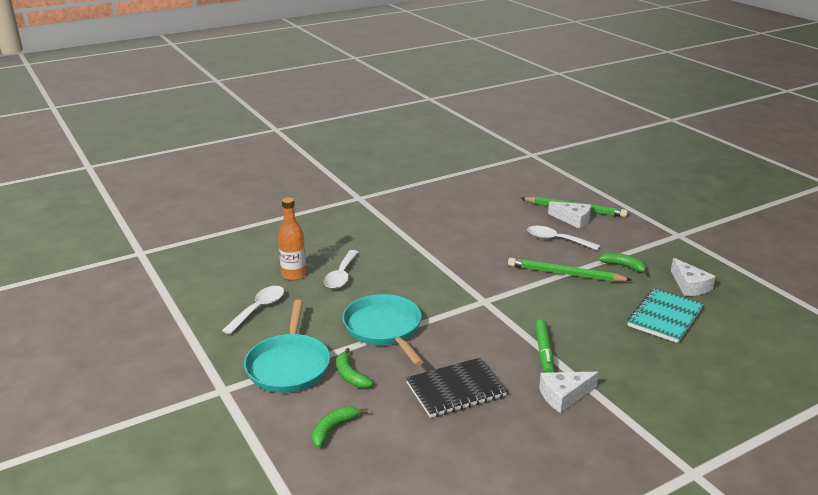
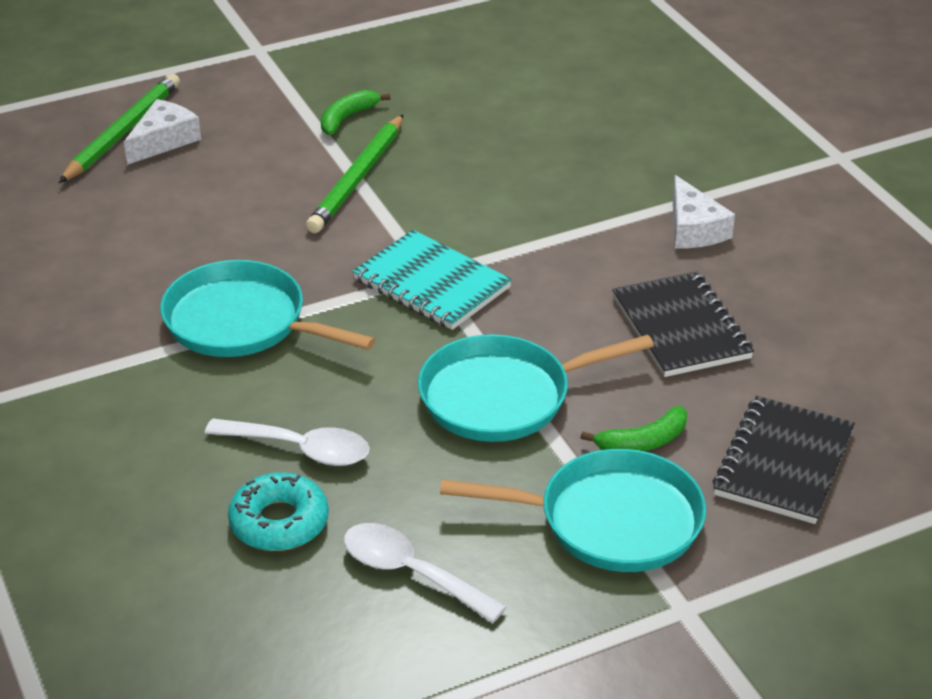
camera: 85 degrees left, 10 degrees up
(294, 275) = (279, 522): orange bottle -> turquoise donut
(333, 429) = (783, 463): green banana -> black notebook
(431, 253) = (242, 322): none -> turquoise pan
(544, 351) = (584, 231): green marker -> none
(556, 240) = (236, 170): white spoon -> none
(664, 317) = (503, 110): turquoise notebook -> turquoise notebook (431, 284)
(689, 286) = (419, 72): white cheese -> none

